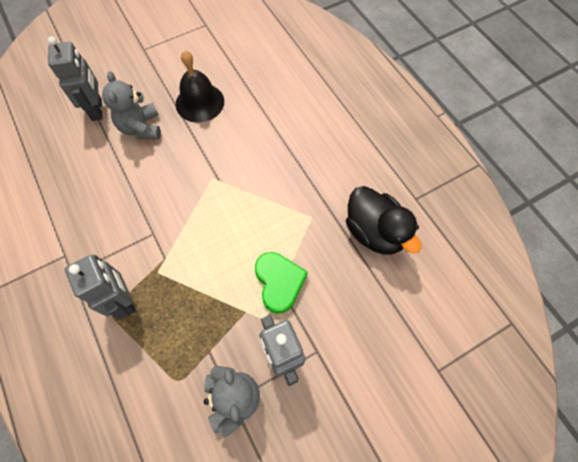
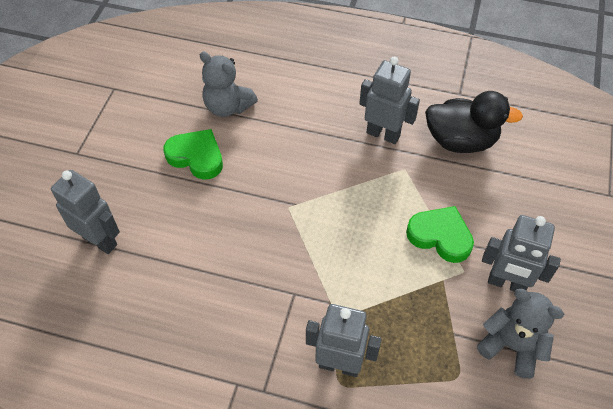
camera: 45 degrees left, 10 degrees down
(141, 128) = (167, 220): grey teddy bear -> grey teddy bear (228, 107)
(200, 102) = (196, 157): black bell -> green heart
(327, 182) = (383, 134): none -> grey robot

